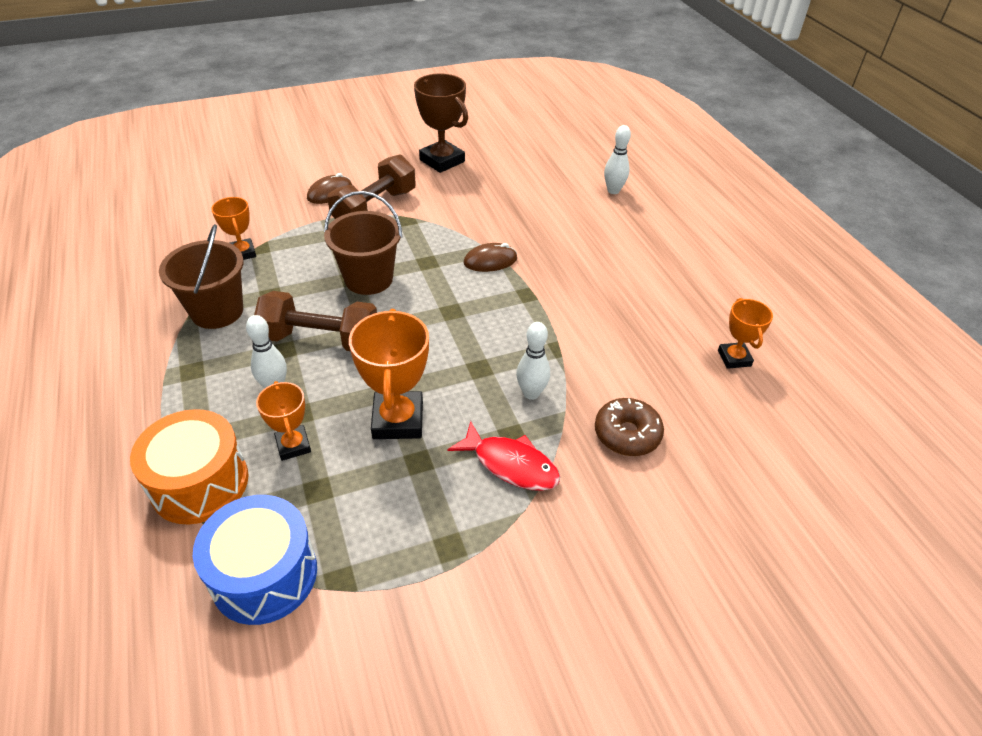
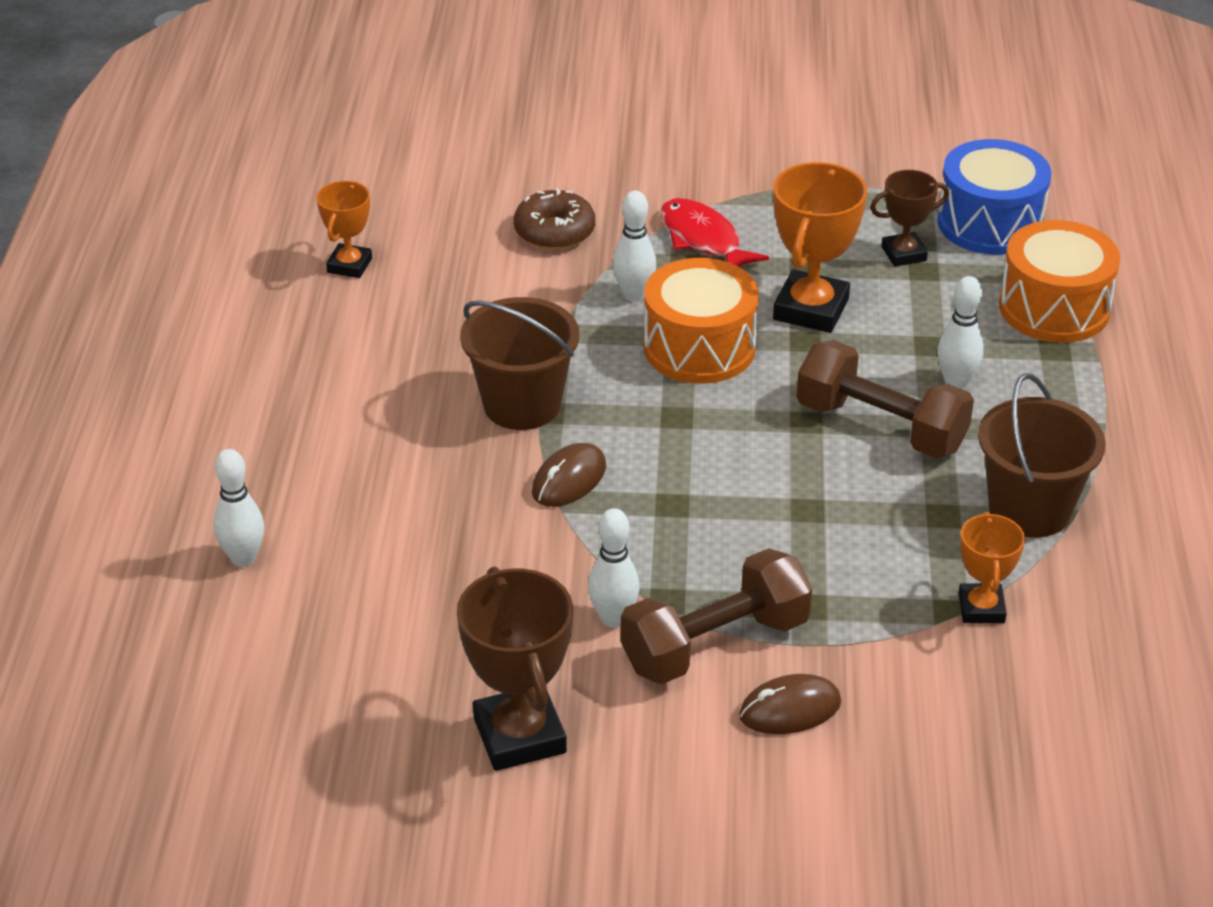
camera: 155 degrees left, 5 degrees down
(293, 445) = (943, 316): orange trophy -> none
(339, 504) = (903, 254): none -> brown trophy
(368, 279) = (779, 501): brown bucket -> brown bucket (522, 405)
(428, 207) = (613, 618): none -> white bowling pin
(463, 363) = (699, 347): none -> orange drum
(490, 261) = (569, 479): brown mouse -> brown mouse turned 60 degrees counterclockwise

